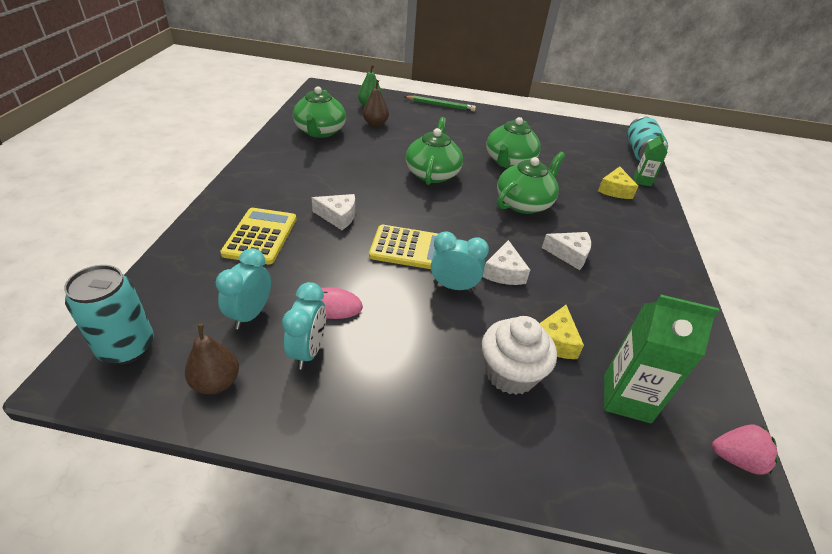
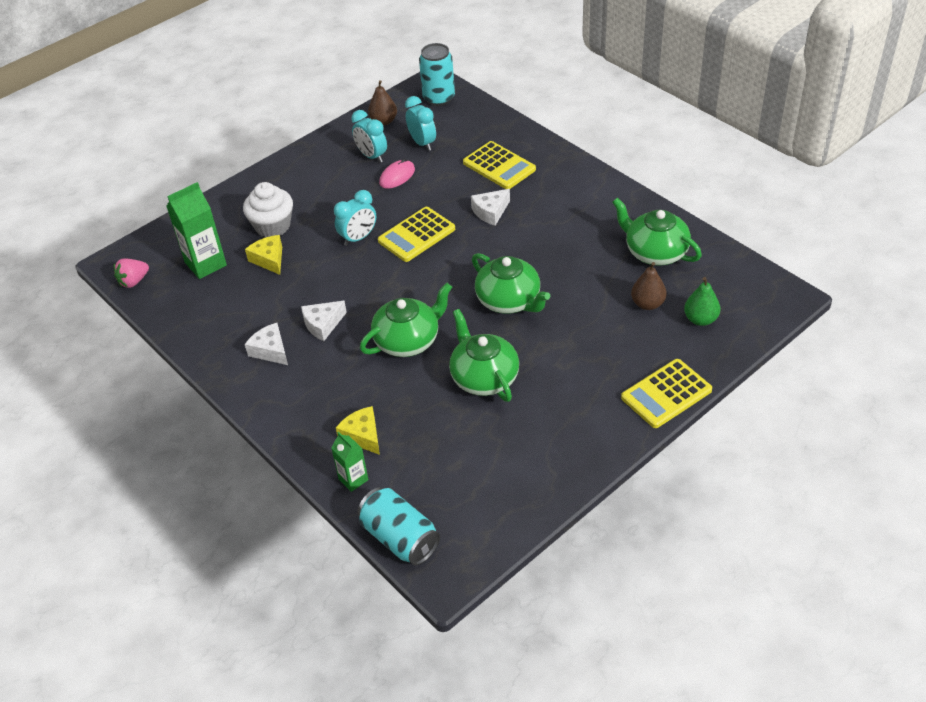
camera: 135 degrees right, 5 degrees up
(440, 105) = (666, 394): green pencil -> yellow calculator
(504, 272) = (344, 272): white cheese -> white cheese (270, 350)
(524, 203) = (408, 341): green teapot -> green teapot turned 120 degrees counterclockwise

